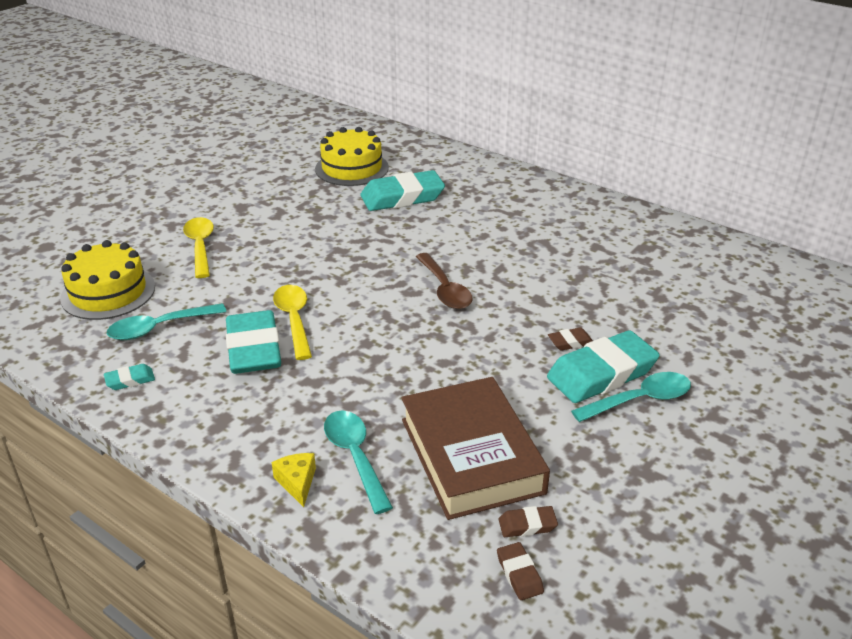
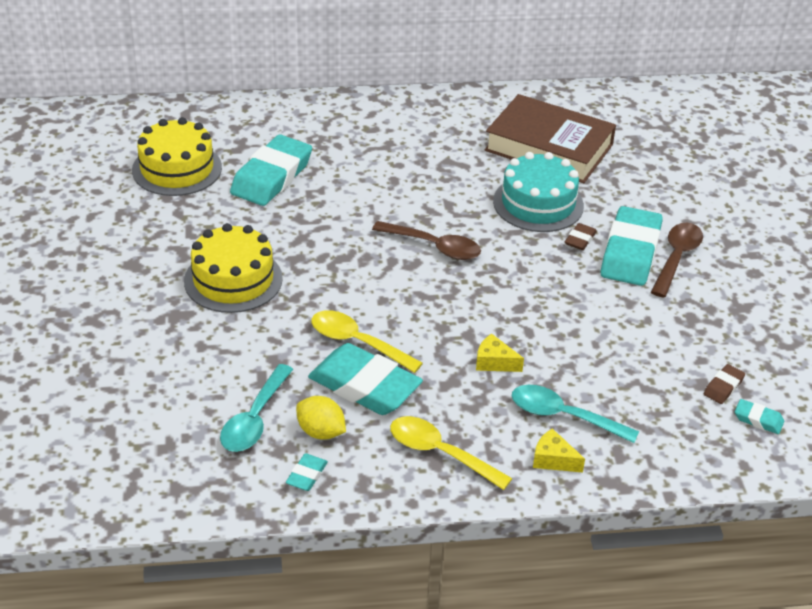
camera: 45 degrees left, 5 degrees up
(108, 292) = (149, 418): yellow cake -> yellow cake (233, 280)
(181, 360) = (321, 432): none -> yellow lemon
(200, 247) = (161, 325): yellow spoon -> yellow spoon (440, 453)
(365, 387) = (494, 362): none -> yellow cheese
(471, 455) = (631, 364): brown book -> brown book (549, 147)
(519, 574) = (758, 419): brown eraser -> turquoise eraser
(573, 301) = (538, 203): none -> turquoise cake
(639, 400) = (676, 258): turquoise spoon -> brown spoon

